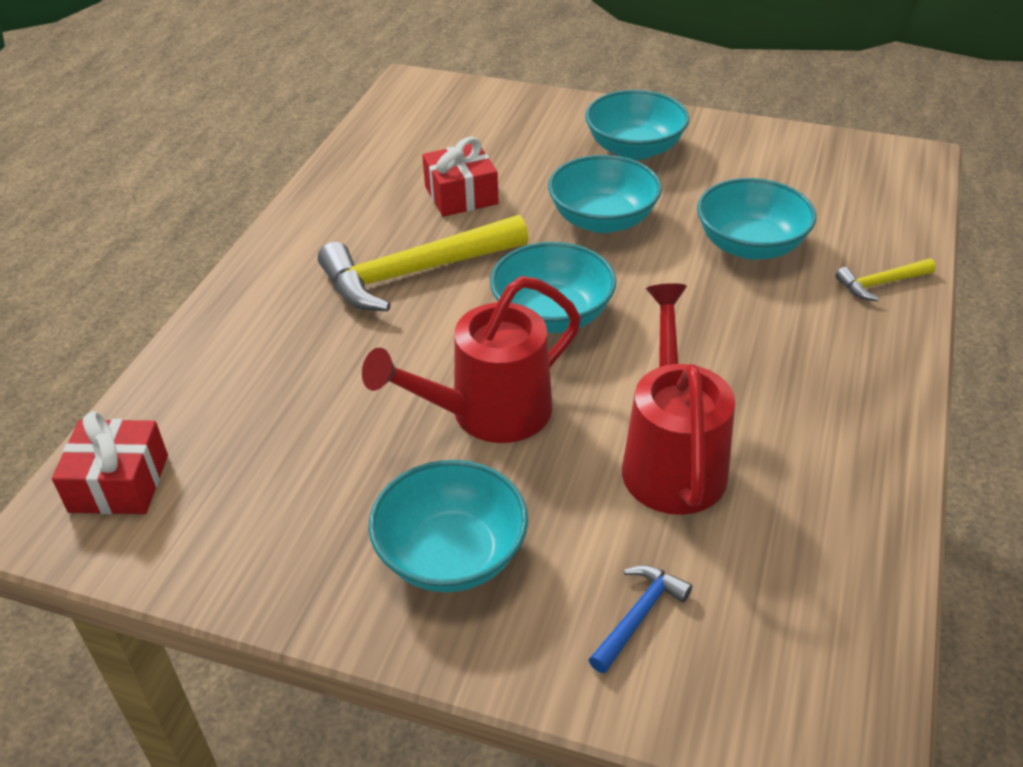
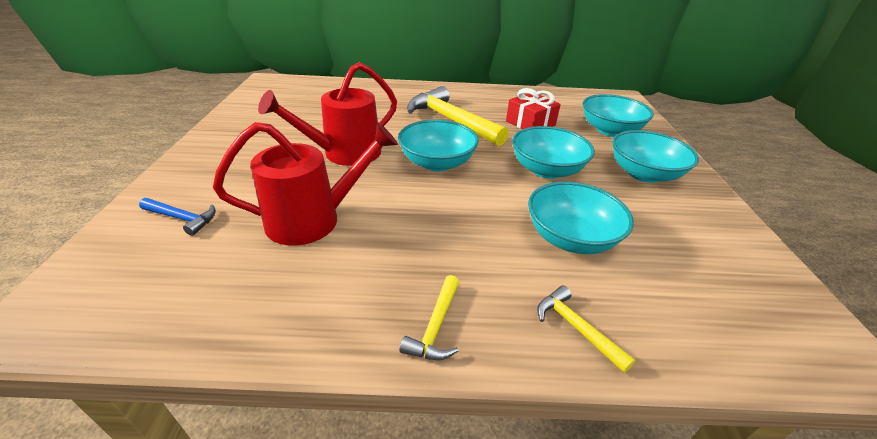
camera: 70 degrees right, 5 degrees down
(119, 483) = (289, 86): red gift -> none
(451, 554) = (240, 157): turquoise bowl -> turquoise bowl (610, 130)
(488, 414) = (344, 154): red watering can -> red watering can turned 75 degrees counterclockwise
(875, 374) = (436, 326): none -> yellow hammer

